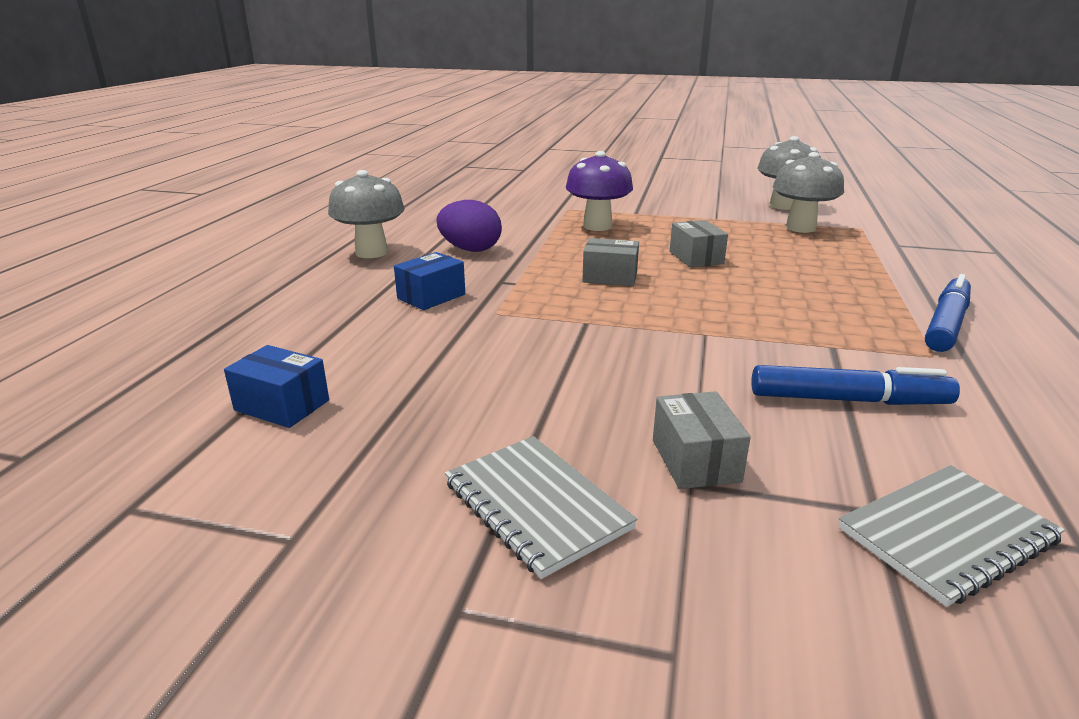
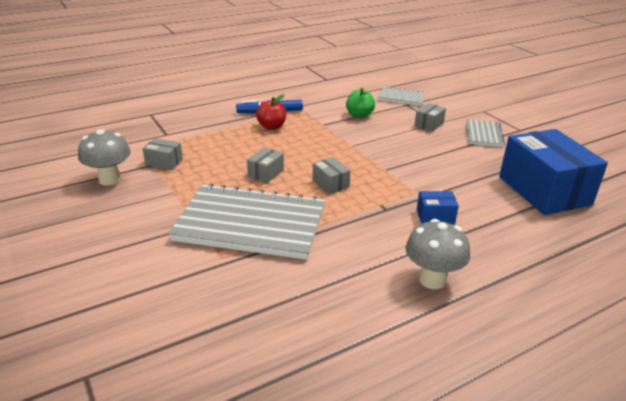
camera: 135 degrees left, 5 degrees up
(282, 405) = (544, 191): blue box -> blue box, size x2.36
(470, 249) = (364, 245): purple egg -> none
(597, 226) = (250, 224): purple mushroom -> grey notebook
(800, 228) = (164, 162): grey mushroom -> grey box
(848, 400) = (359, 115): blue marker -> green apple
(863, 304) = (271, 127): none -> red apple

